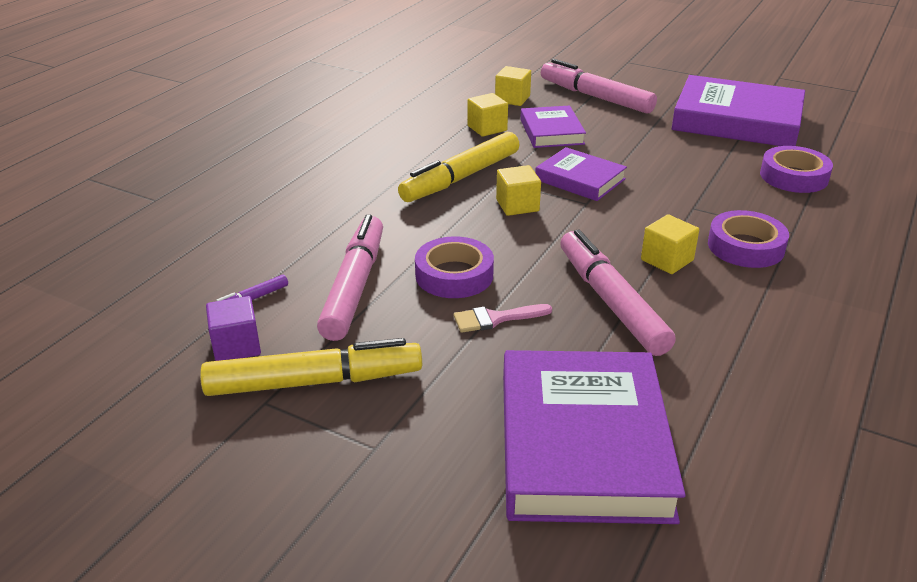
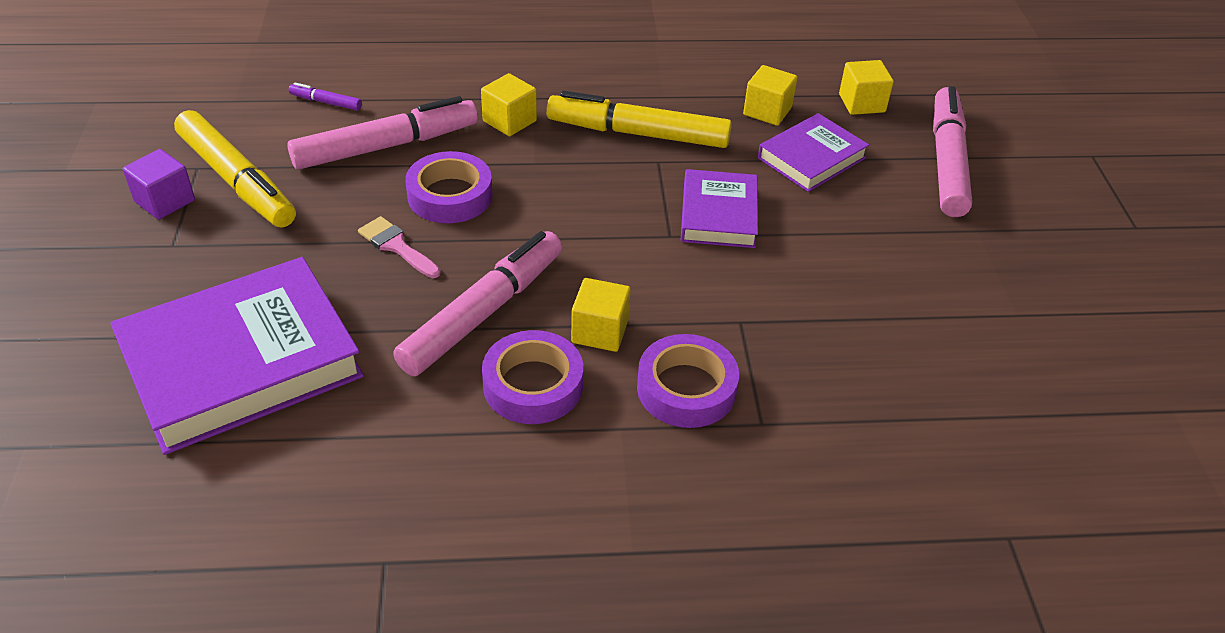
camera: 55 degrees right, 10 degrees up
(236, 346) = (258, 123): purple cube -> purple cube (165, 201)
(517, 205) = (617, 189): yellow cube -> yellow cube (509, 121)
(737, 120) = (1029, 300): purple book -> none
(793, 176) = (917, 393): purple tape -> purple tape (533, 385)

